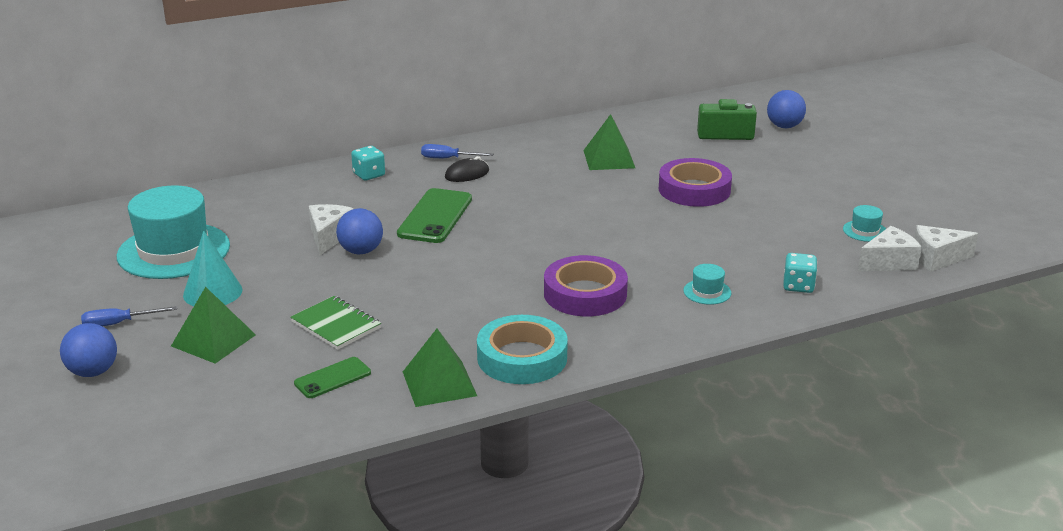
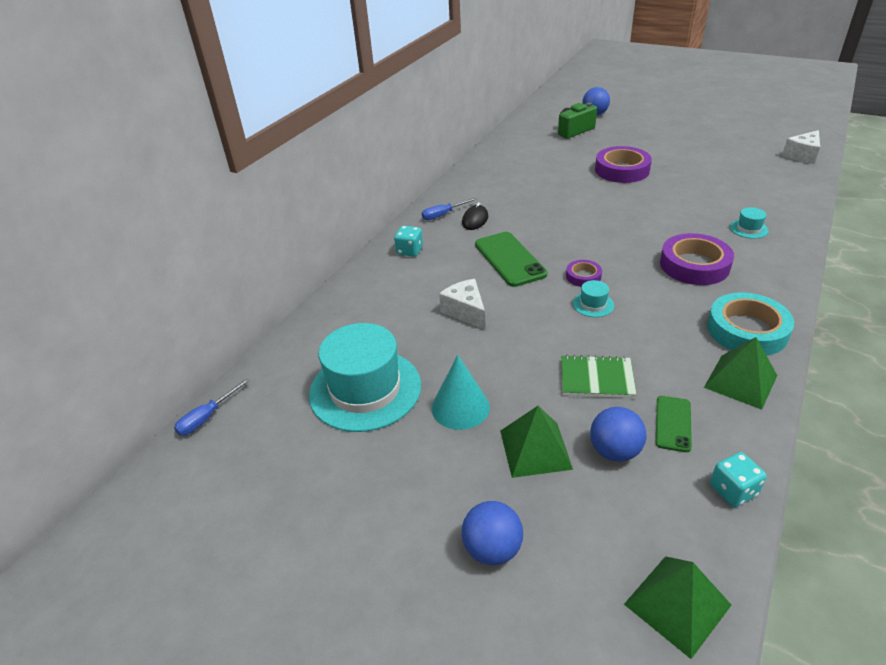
camera: 35 degrees left, 10 degrees up
(118, 323) = (432, 485): blue screwdriver -> blue screwdriver (207, 417)
(361, 251) = (508, 310): blue ball -> blue ball (614, 451)
(469, 256) = (583, 276): none -> purple tape
(609, 159) = (541, 172): green pyramid -> green pyramid (677, 604)
(798, 286) = (780, 202): turquoise dice -> turquoise dice (733, 490)
(865, 231) = (745, 155): turquoise hat -> turquoise hat (593, 304)
(888, 262) = (789, 168): white cheese -> none

